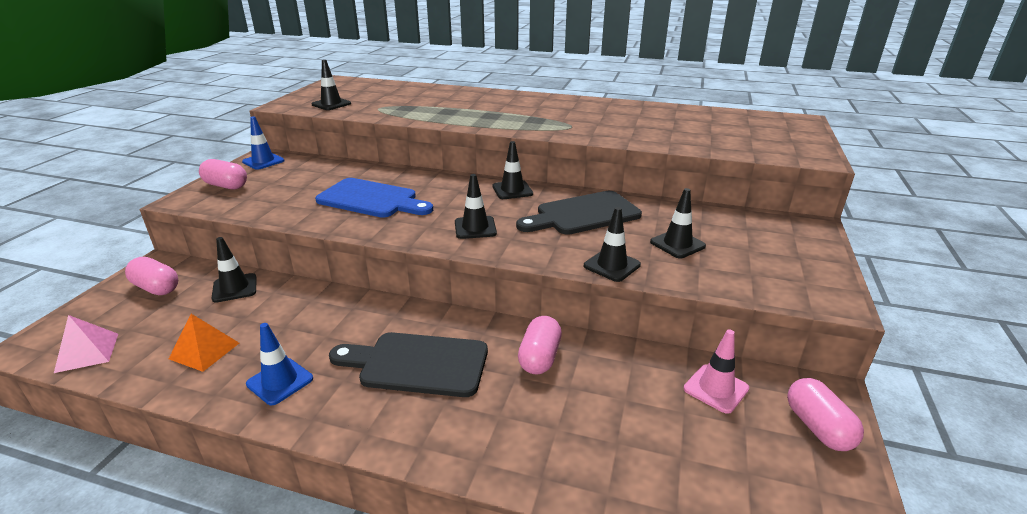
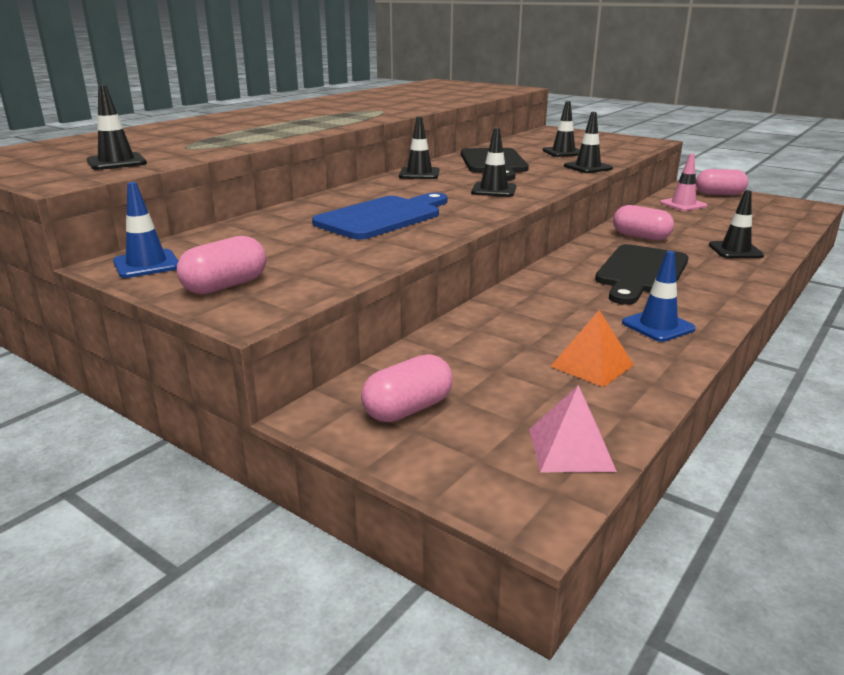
camera: 70 degrees left, 5 degrees down
(235, 288) = (449, 351): black traffic cone -> black traffic cone (735, 250)

